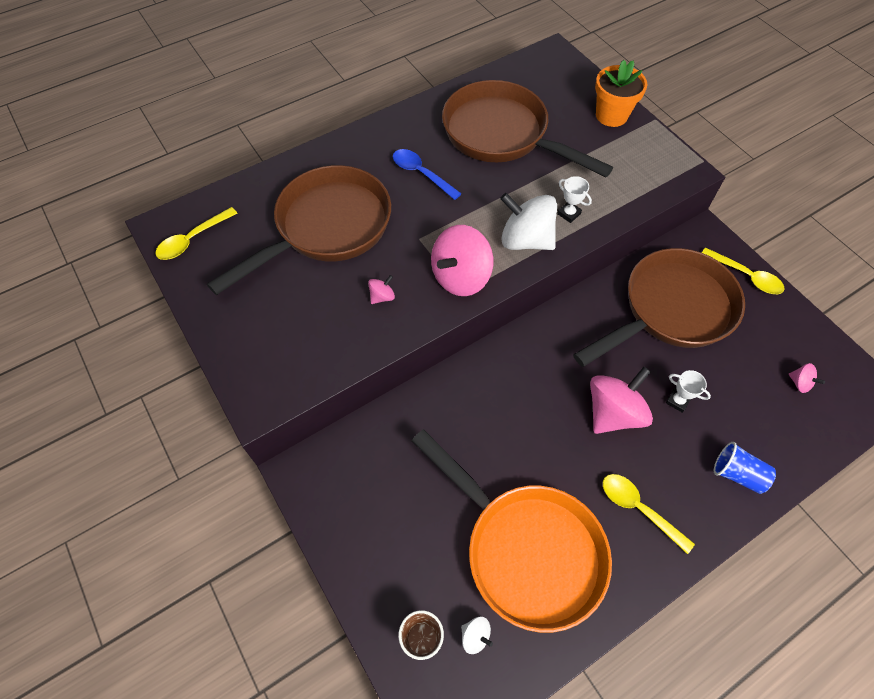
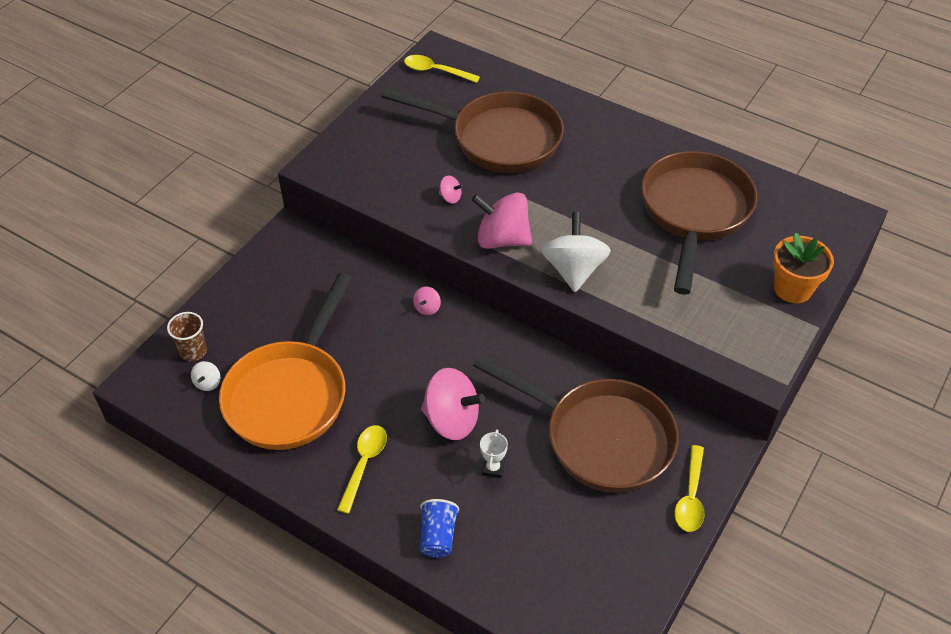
camera: 65 degrees right, 10 degrees down
(421, 174) = (601, 174): blue spoon -> none
(569, 214) = (628, 292): white trophy -> none
(800, 383) = (576, 574): pink spinning top -> pink spinning top (427, 308)

